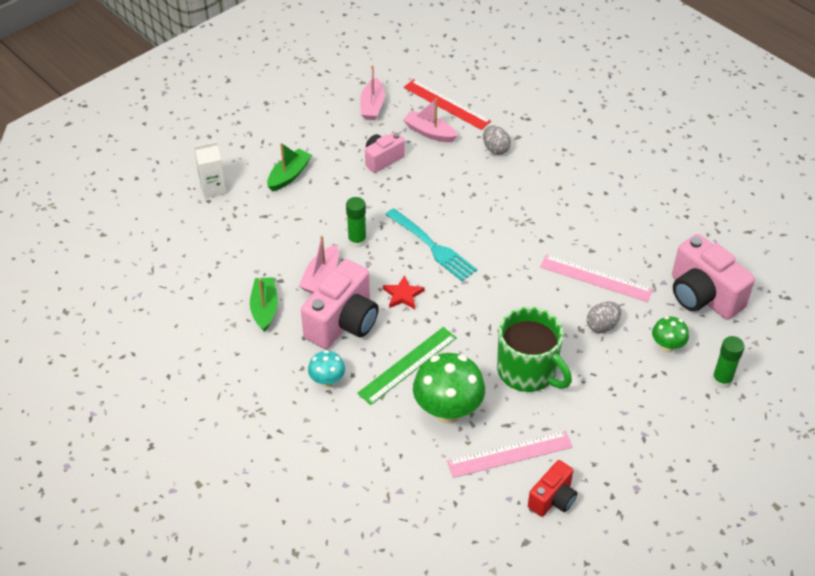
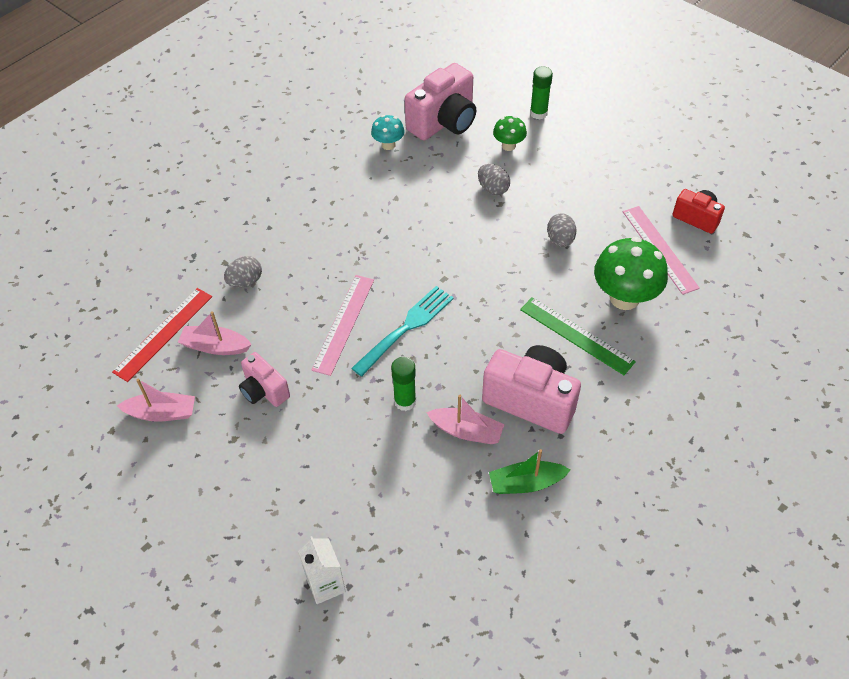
camera: 95 degrees left, 5 degrees up
(289, 175) = (296, 492): green boat -> none
(327, 381) = (615, 404): turquoise mushroom -> turquoise mushroom (388, 145)
(403, 295) = (481, 348): red star -> none
(429, 132) = (215, 346): pink boat -> pink boat turned 75 degrees clockwise
(528, 371) = (560, 240): green mug -> grey egg
(596, 278) = (433, 194): pink ruler -> pink ruler (343, 324)

